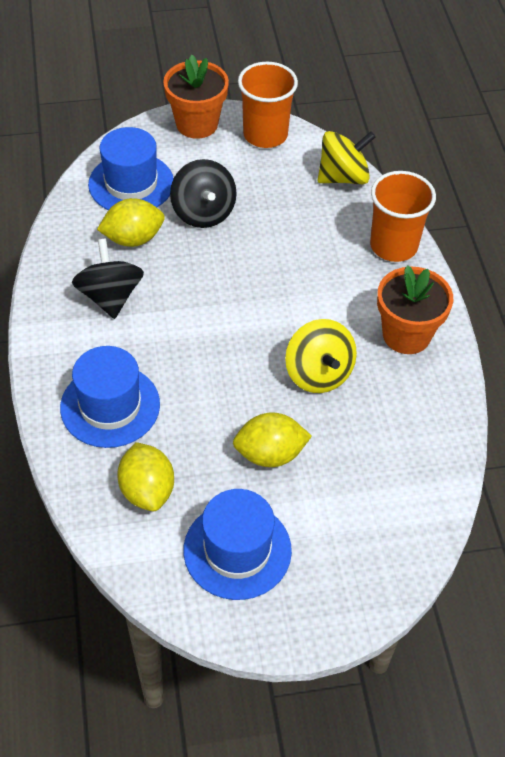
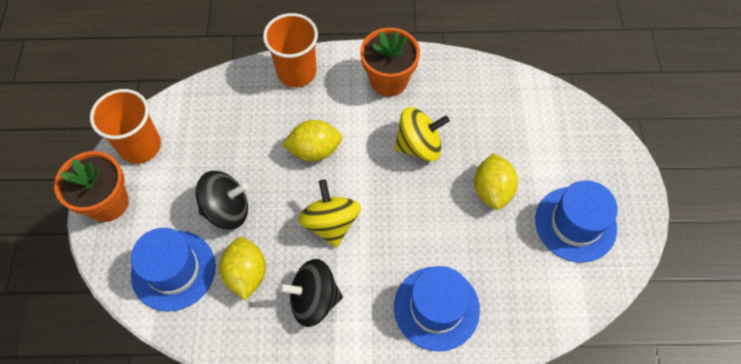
camera: 80 degrees left, 10 degrees up
(147, 490) = (521, 284): yellow lemon -> yellow lemon (314, 150)
(343, 177) = (211, 94): yellow spinning top -> yellow spinning top (330, 223)

